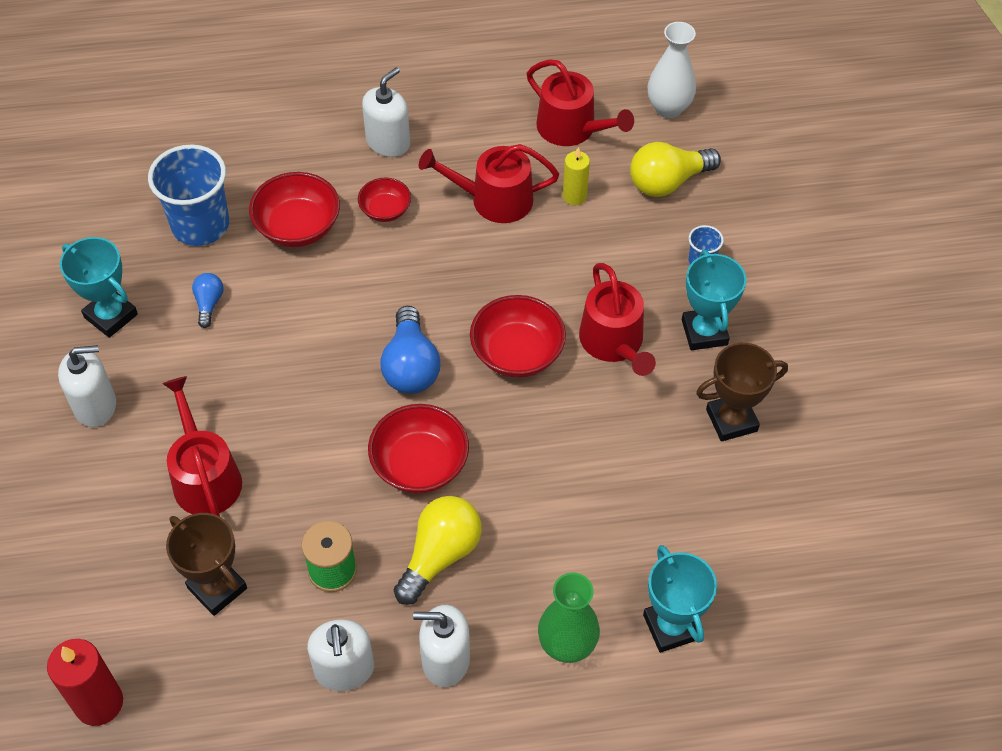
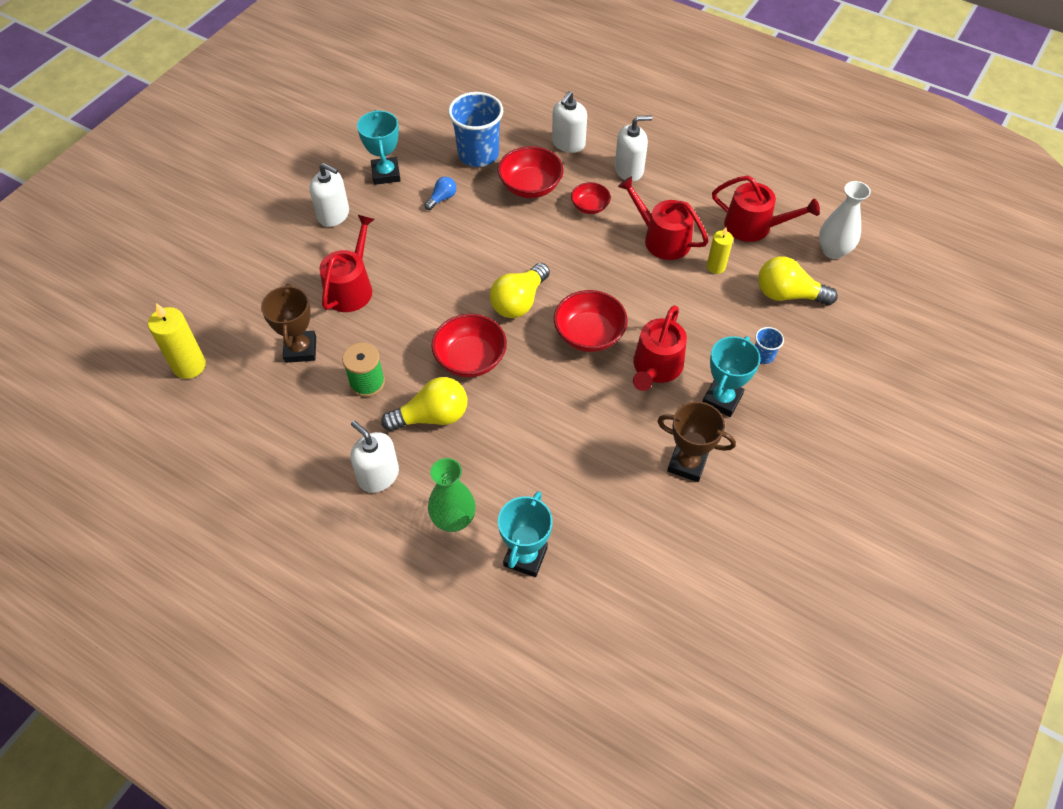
camera: 40 degrees right, 0 degrees up
(99, 703) = (189, 366): red candle -> yellow candle
(344, 669) = (321, 440): white soap dispenser -> white soap dispenser (568, 143)
(410, 366) = (519, 302): blue light bulb -> yellow light bulb
(572, 128) = (754, 226): red watering can -> red watering can turned 60 degrees counterclockwise

